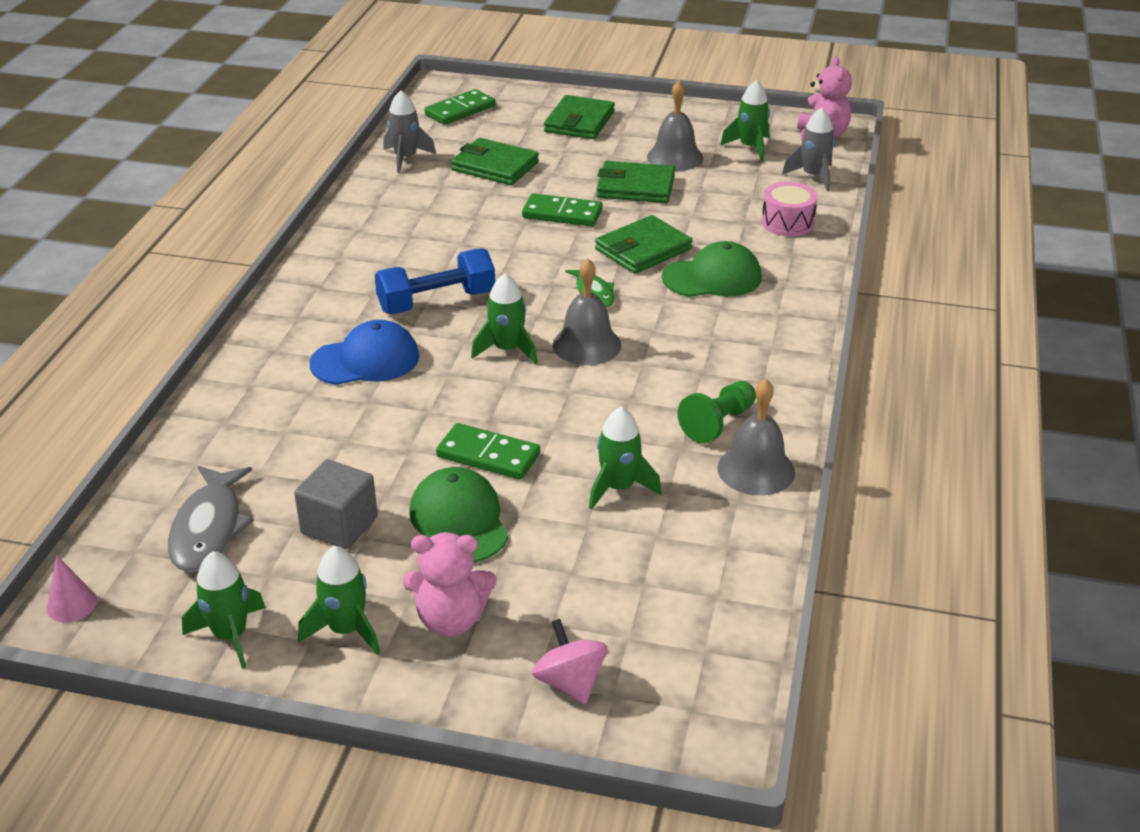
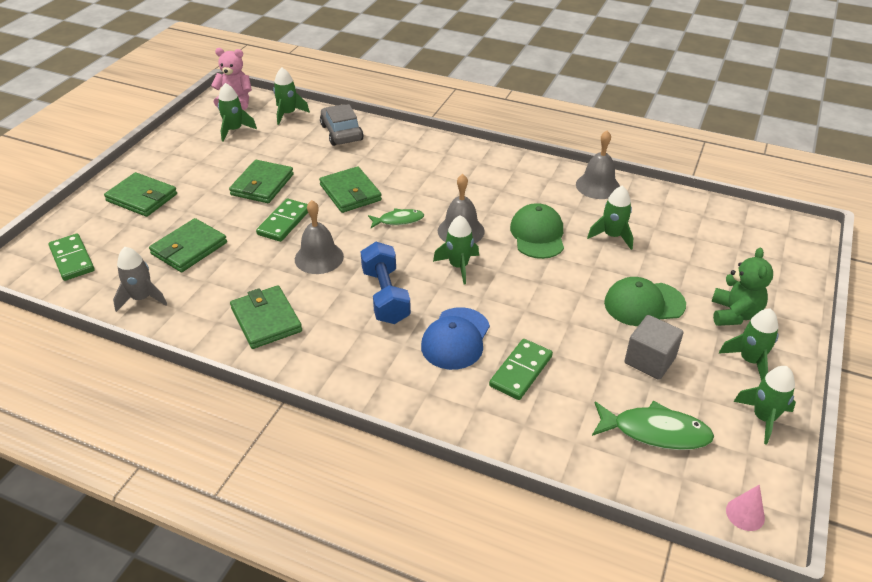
camera: 80 degrees left, 5 degrees up
(209, 528) = (655, 432): grey fish -> green fish
(365, 360) = (455, 339): blue cap -> blue cap turned 150 degrees counterclockwise
(382, 232) = (266, 320): none -> green wallet
(451, 620) = (734, 314): pink teddy bear -> green teddy bear
(488, 455) = (577, 285): green domino -> green domino (520, 371)
(570, 682) = (776, 273): pink spinning top -> none
(675, 157) = (228, 162): grey bell -> grey bell (319, 257)
(712, 277) = (396, 170): green cap -> green cap (537, 234)
(718, 423) = (553, 192): green pawn -> none
(787, 222) = (341, 133): pink drum -> grey car
(813, 176) = (288, 114): grey rocket -> green rocket

